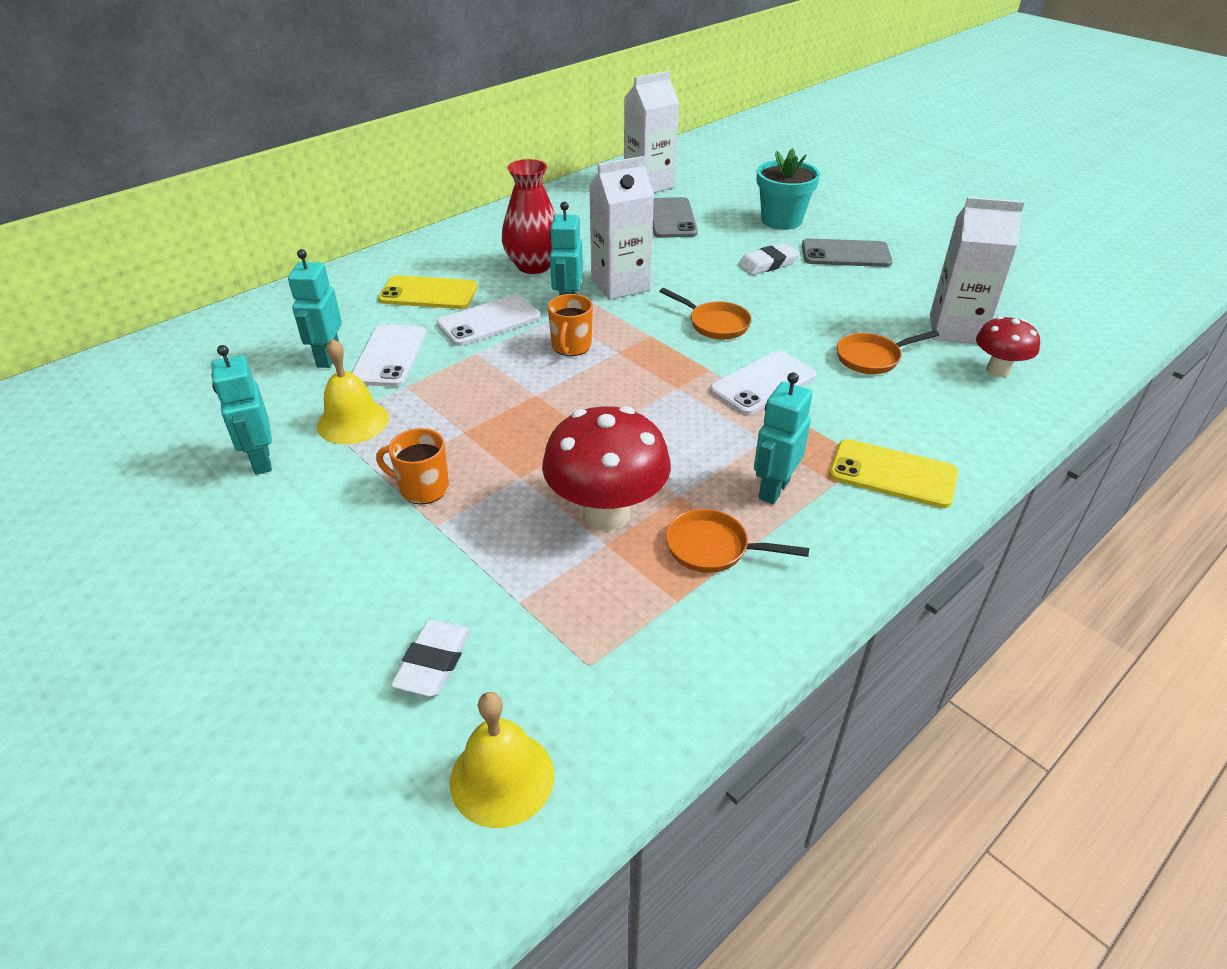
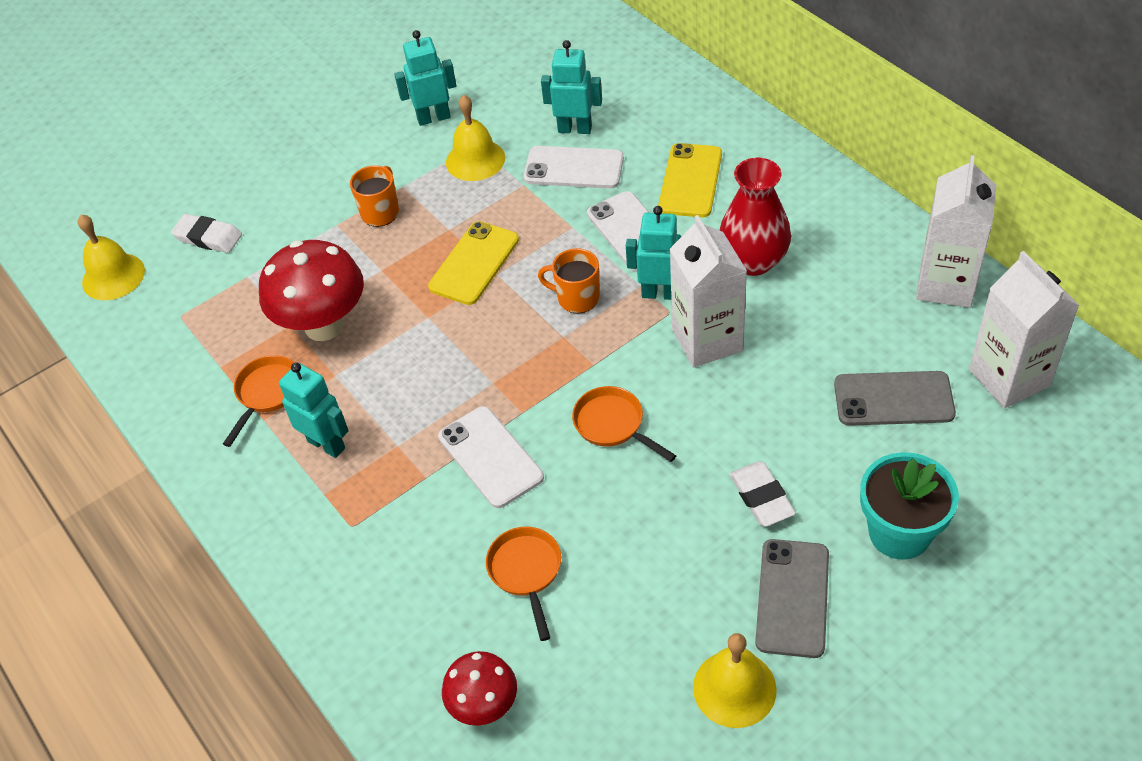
camera: 100 degrees right, 10 degrees up
(715, 324) = (613, 425): orange pan -> orange pan turned 90 degrees clockwise
(892, 474) = (325, 545): yellow phone -> yellow phone (474, 263)
(923, 273) = (734, 688): none -> yellow bell
(956, 329) = (582, 686): white carton -> white carton (945, 284)

